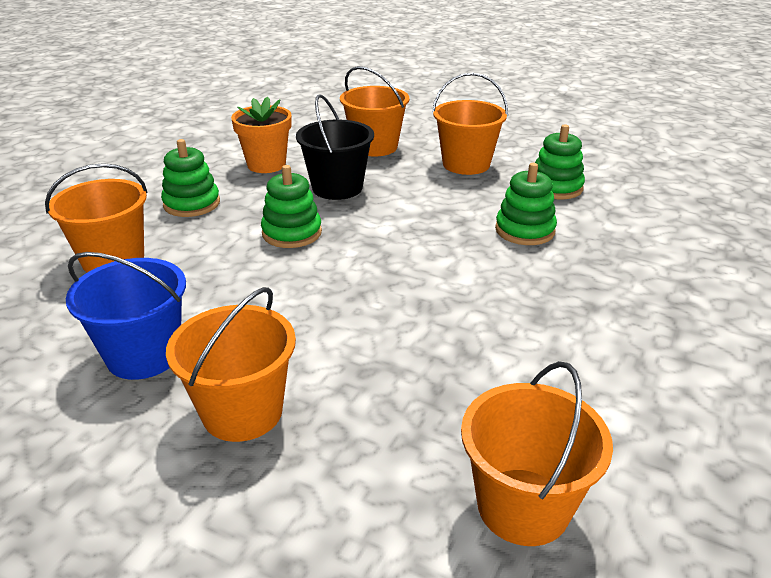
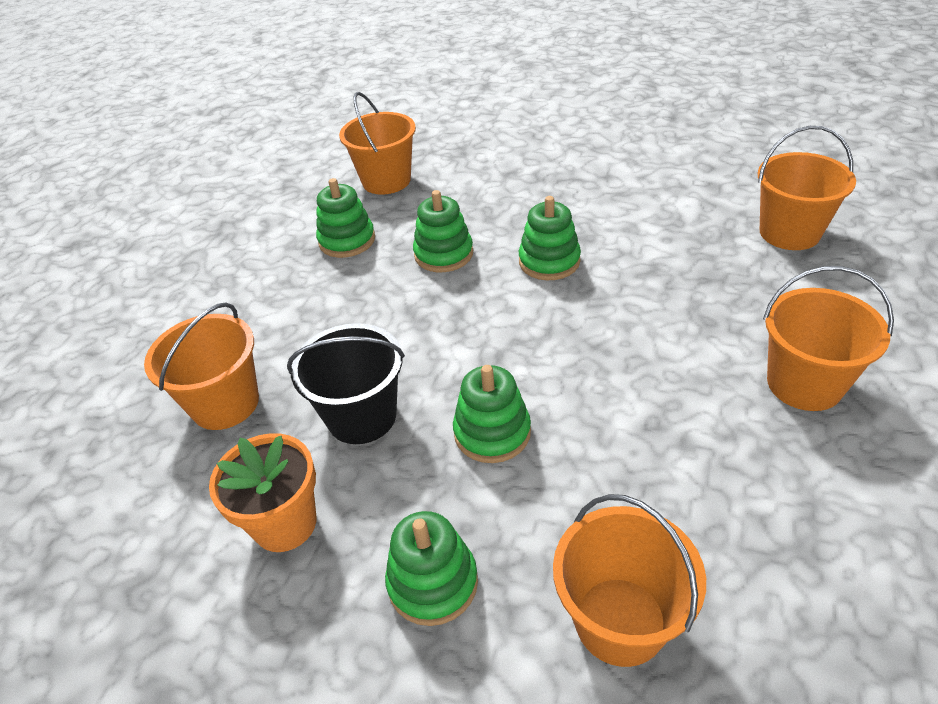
camera: 95 degrees left, 10 degrees up
(144, 355) = (781, 489): blue bucket -> none
(466, 164) = (287, 309): orange bucket -> orange bucket (386, 181)
(499, 286) = (549, 261): none -> green stacking toy

